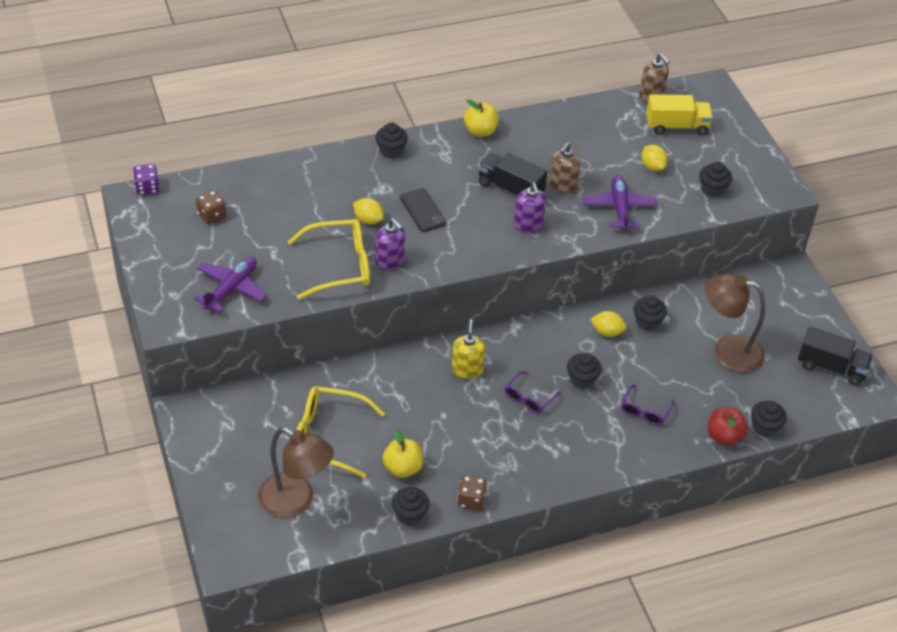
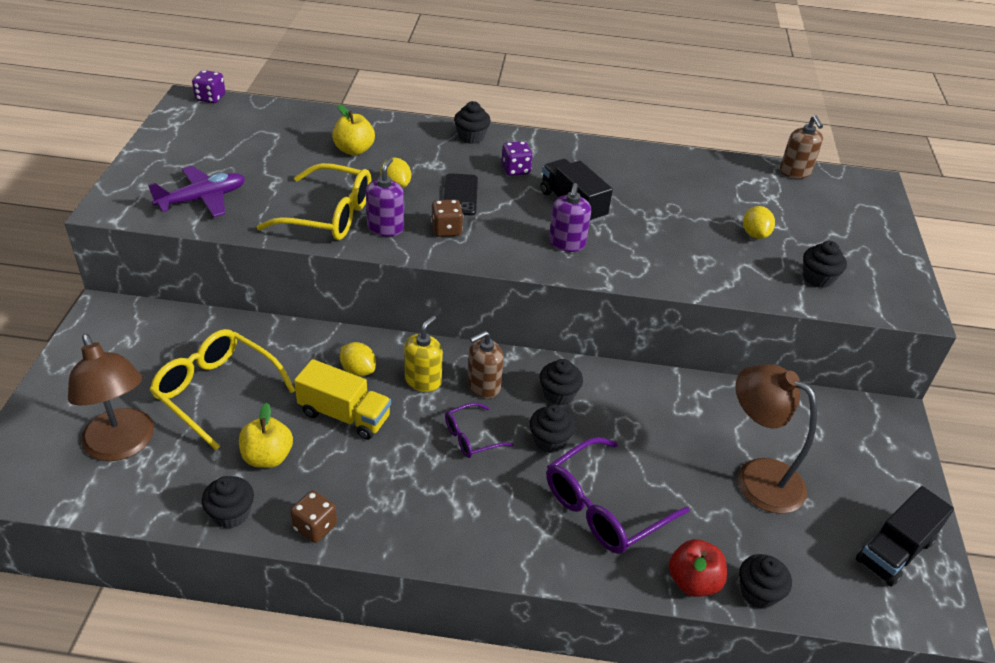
camera: 25 degrees right, 5 degrees down
(212, 216) = (246, 135): brown dice -> brown dice (446, 230)
(390, 261) = (385, 228): purple soap dispenser -> purple soap dispenser turned 150 degrees counterclockwise
(447, 171) = (515, 170): none -> purple dice
(480, 131) = (578, 148): yellow apple -> yellow apple (354, 150)
(562, 185) = (634, 220): brown soap dispenser -> brown soap dispenser (483, 386)
(607, 332) = (615, 400): yellow lemon -> yellow lemon (358, 370)
(619, 208) = (688, 261): purple plane -> none
(645, 410) = (605, 507): purple glasses -> purple glasses, size x1.86
(647, 322) = (672, 407): black cupcake -> black cupcake (558, 394)
(676, 126) = (808, 206): yellow truck -> yellow truck (344, 415)
(831, 367) = (894, 551): black truck -> black truck turned 90 degrees clockwise

